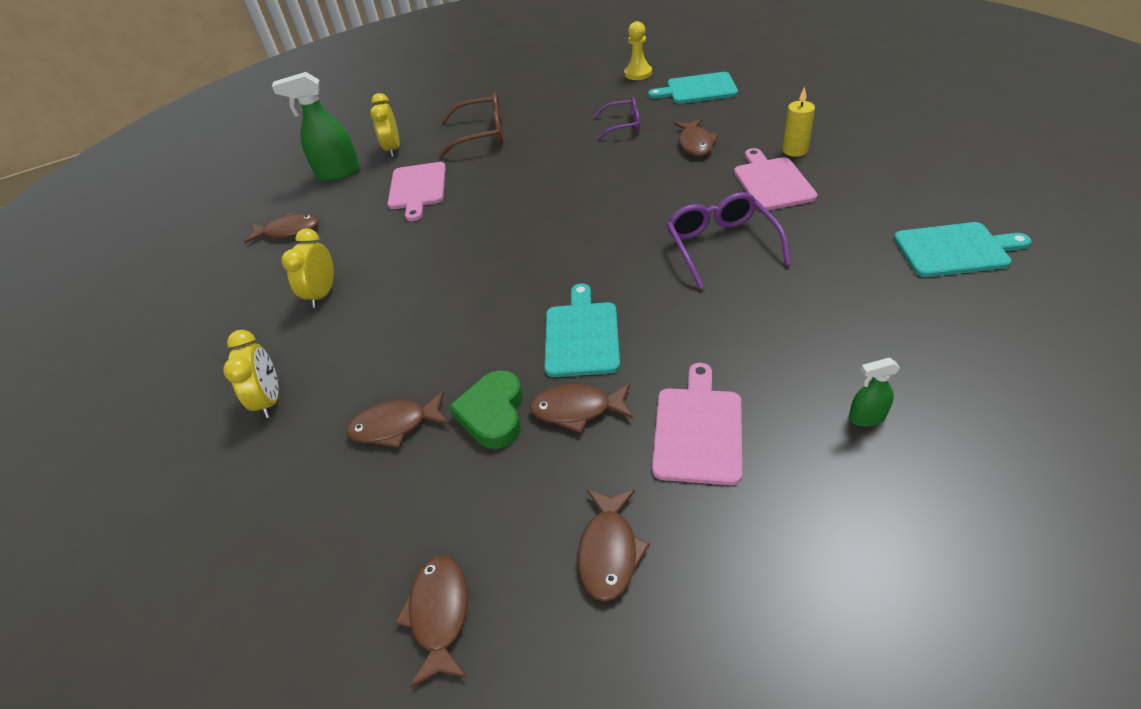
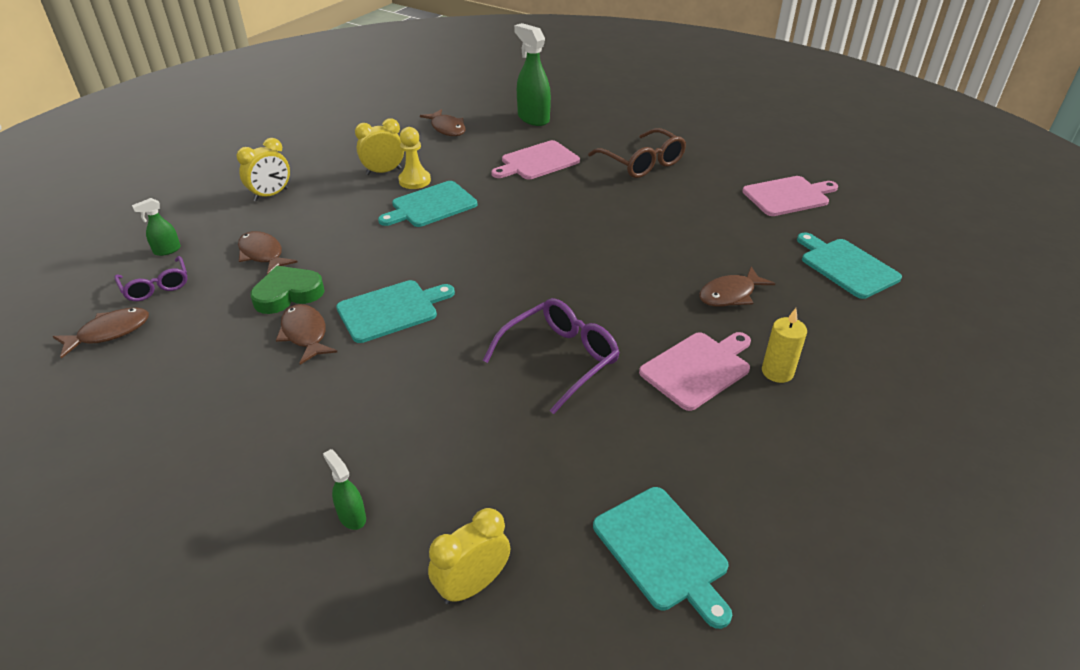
camera: 55 degrees right, 5 degrees down
(297, 528) = (167, 250): none -> green spray bottle
(393, 149) = (584, 129): yellow clock -> yellow clock (472, 585)
(424, 272) = (431, 205): none -> turquoise cutting board
(609, 551) = (171, 393): brown fish -> none
(623, 125) = (727, 237): purple glasses -> purple glasses (156, 286)
(638, 73) = (840, 216): yellow pawn -> yellow pawn (414, 180)
(698, 430) = (303, 408): pink cutting board -> pink cutting board (788, 196)

